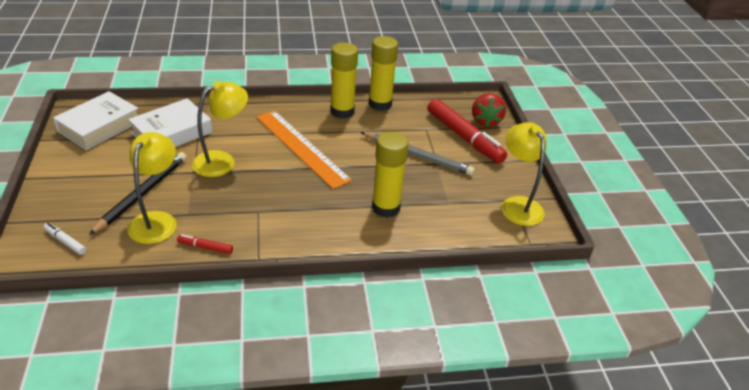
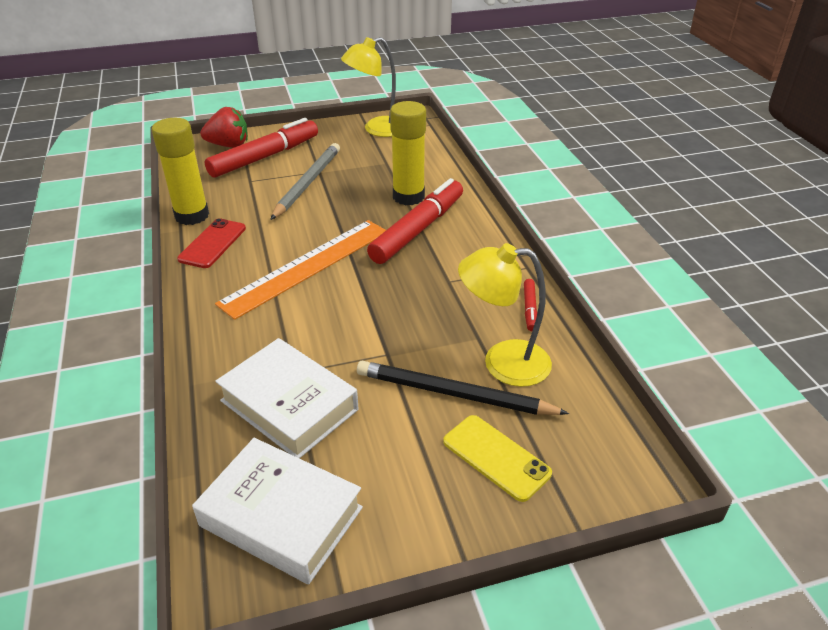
camera: 95 degrees left, 0 degrees up
(65, 242) = (586, 443): white marker -> none
(83, 201) = (496, 457): none -> yellow phone
(222, 161) = (354, 332): yellow lamp -> none
(332, 205) = (418, 230): none -> red marker
(342, 111) = (213, 243): yellow glue stick -> red phone

